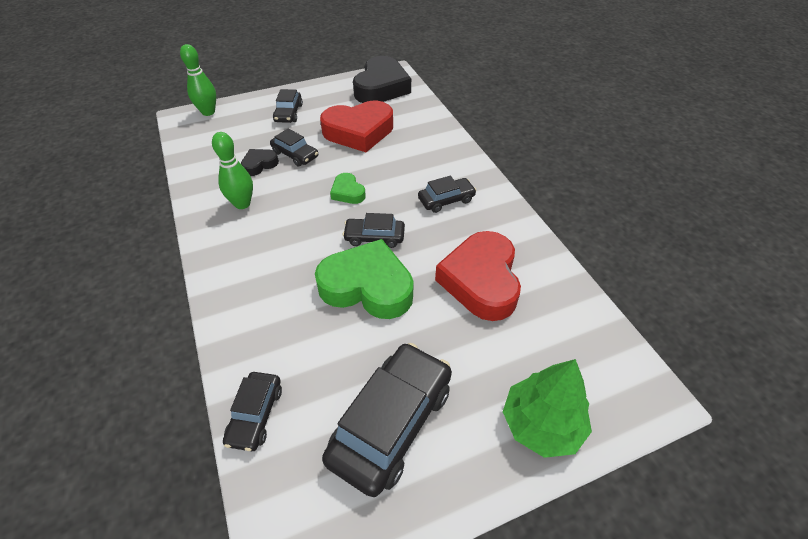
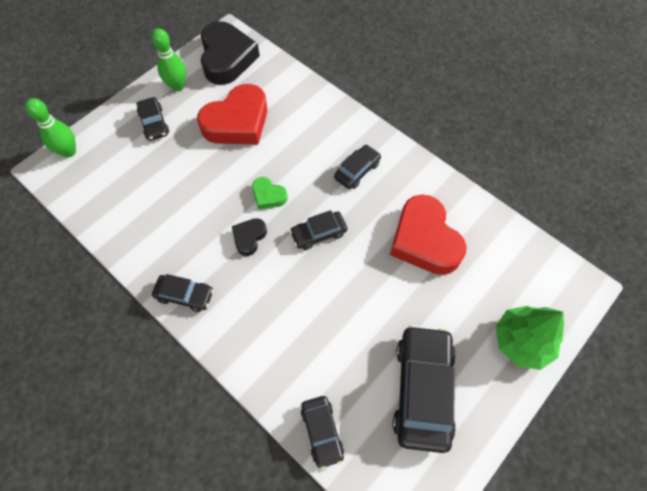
camera: 25 degrees left, 15 degrees up
(242, 204) = (180, 246): green bowling pin -> green bowling pin (177, 86)
(259, 164) = (166, 196): black heart -> black heart (249, 237)
(295, 154) = (193, 172): black car -> black car (185, 295)
(367, 286) = (340, 283): green heart -> none

